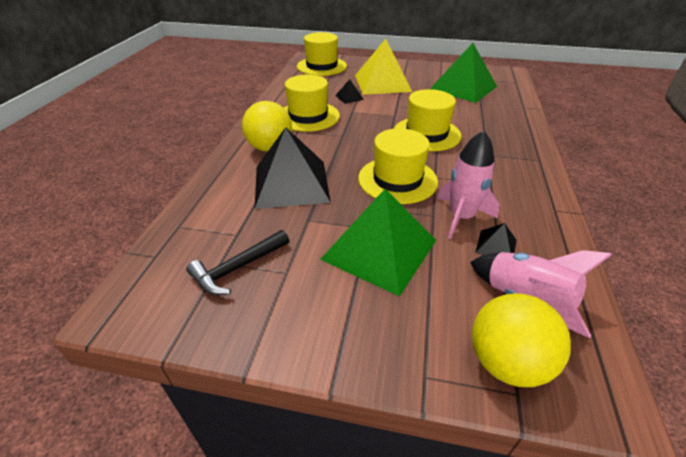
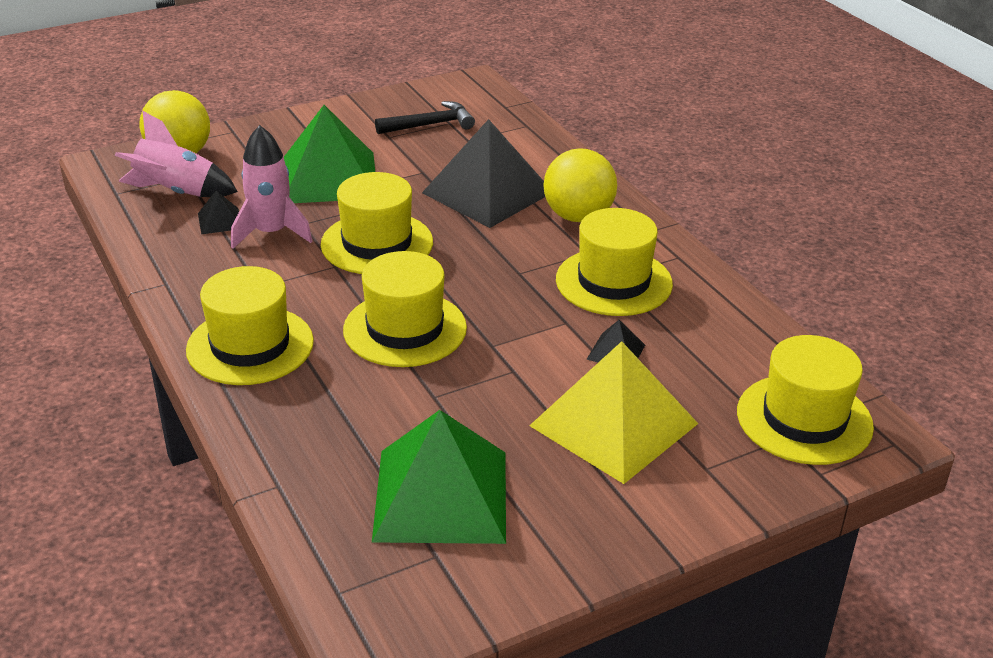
camera: 140 degrees right, 5 degrees down
(238, 268) = (430, 125): black hammer -> black hammer turned 60 degrees clockwise
(512, 155) = (250, 345): none -> yellow hat

